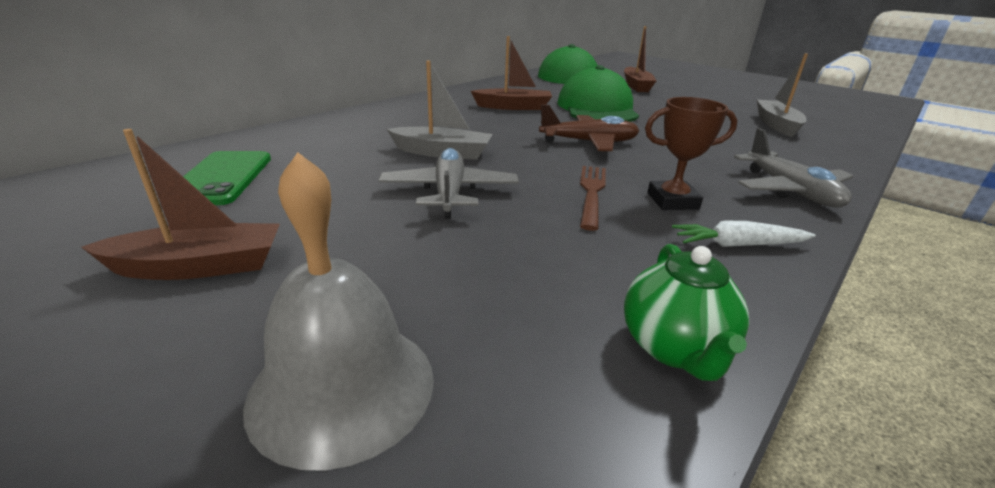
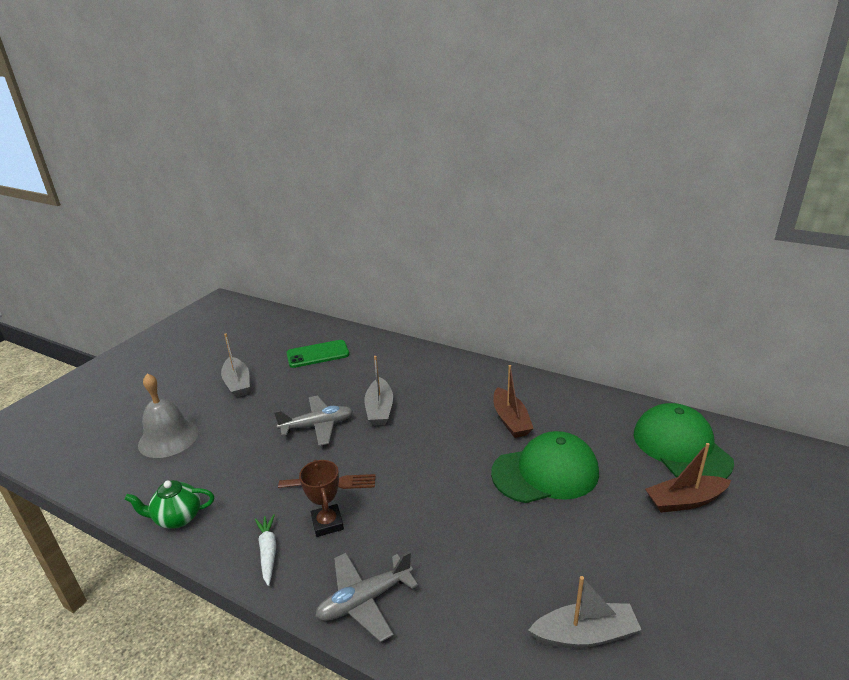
camera: 80 degrees right, 0 degrees up
(200, 266) = (237, 383): brown boat -> grey boat
(589, 142) = (434, 474): brown plane -> none

